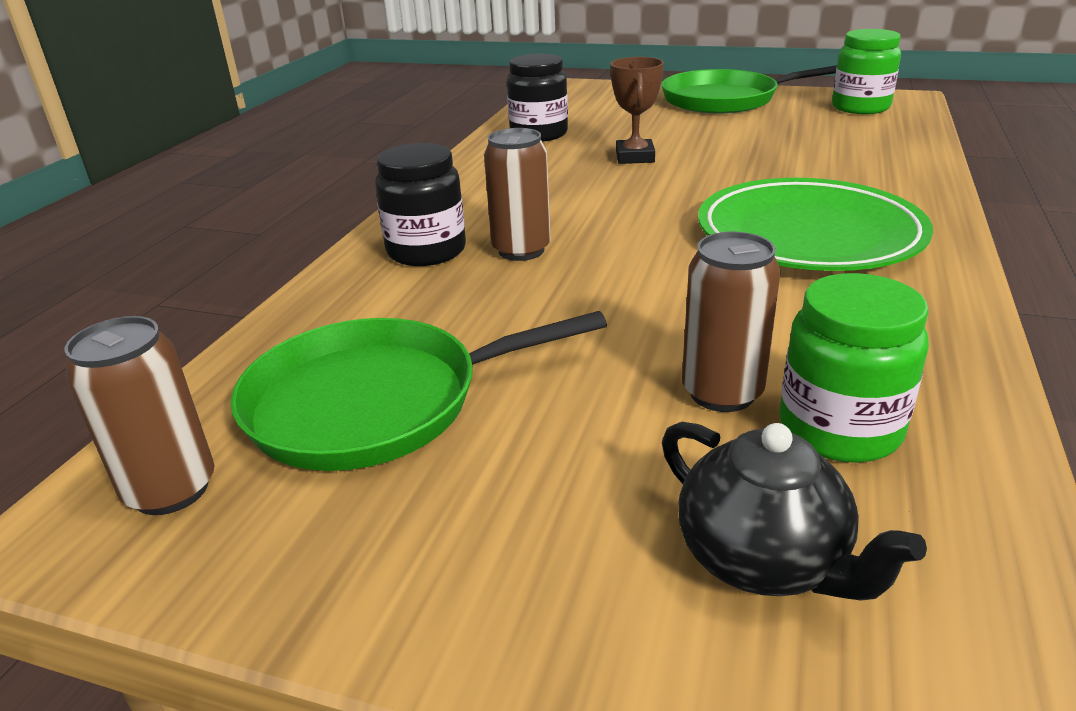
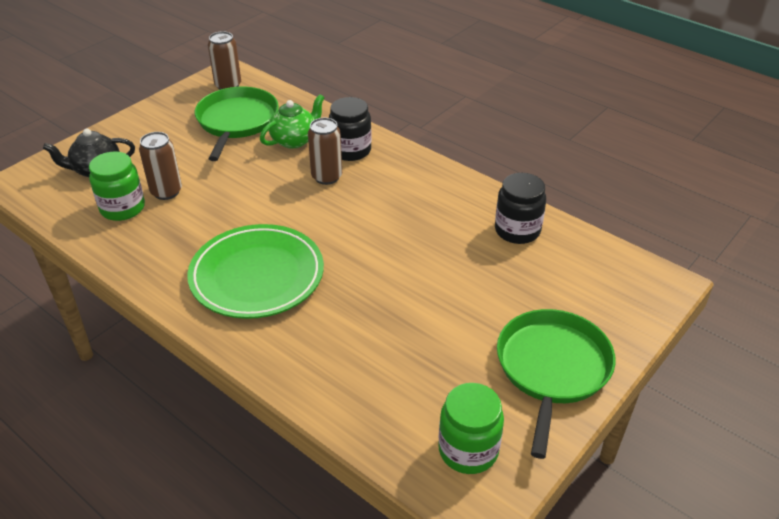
camera: 110 degrees right, 10 degrees up
(421, 308) = (294, 140): none -> green teapot
(635, 157) = (433, 258): brown trophy -> none

